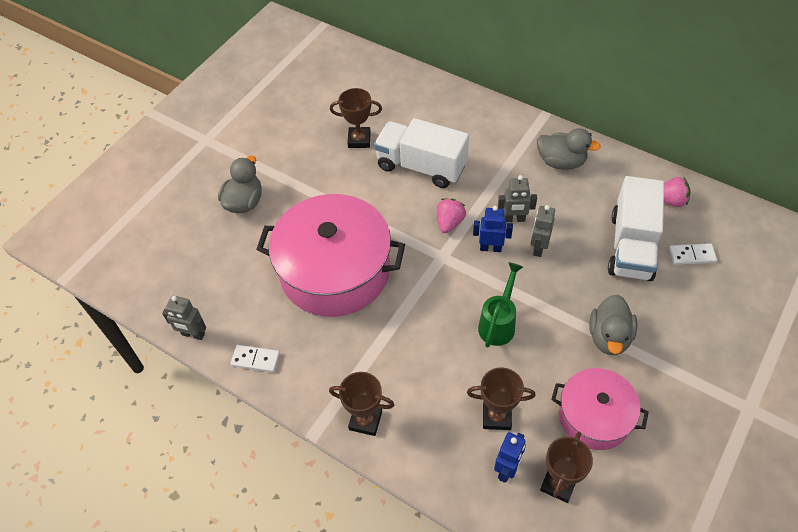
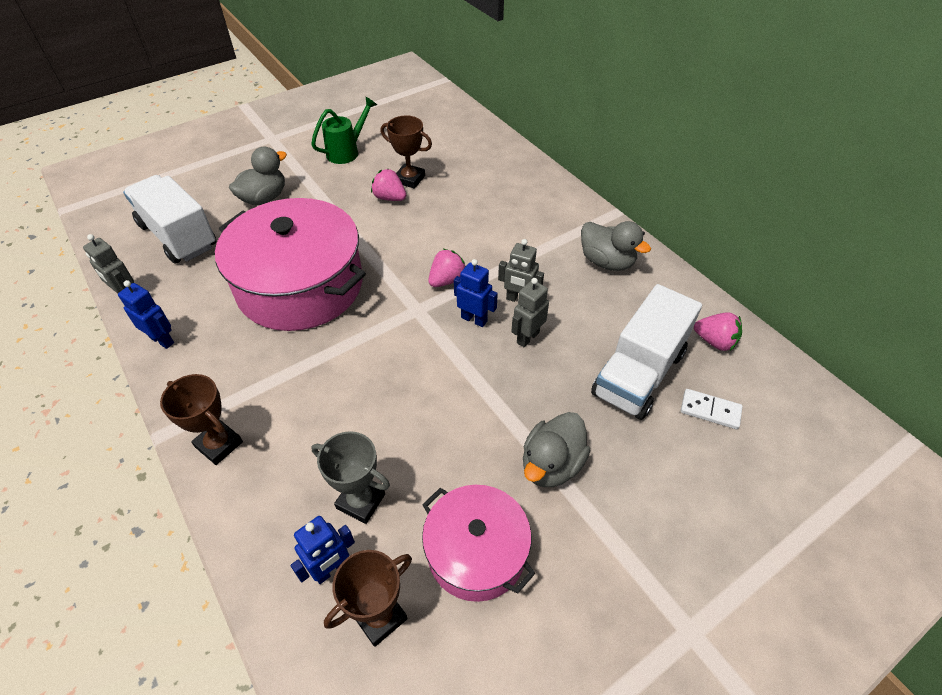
camera: 20 degrees right, 5 degrees down
(255, 359) = (162, 340): white domino -> blue robot
(354, 164) = (390, 198): none -> pink strawberry
(421, 166) = (454, 220): white truck -> white truck (178, 236)
(496, 416) = (361, 501): brown trophy -> grey trophy
(498, 323) = (432, 399): green watering can -> green watering can (347, 151)

